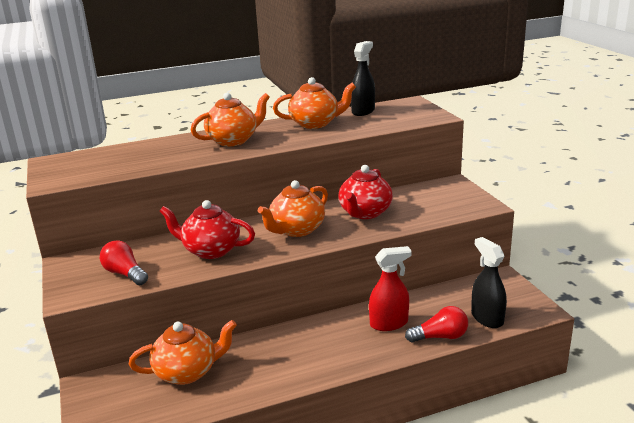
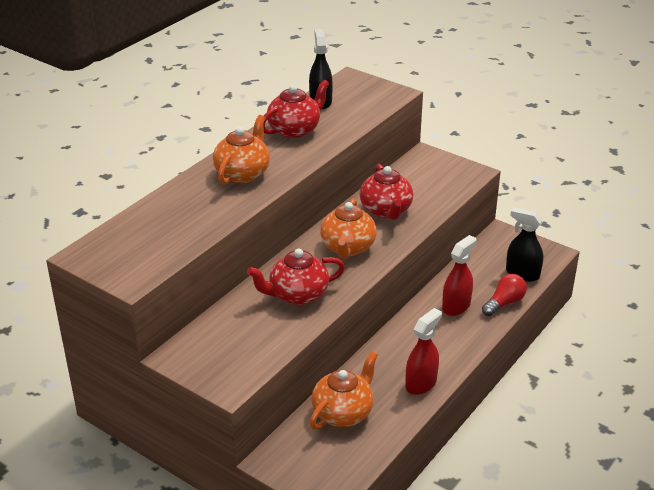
camera: 35 degrees left, 10 degrees up
(125, 274) = (250, 346): red light bulb -> none
(281, 376) = (421, 383): none -> red spray bottle
(315, 123) = (295, 130): orange teapot -> red teapot

